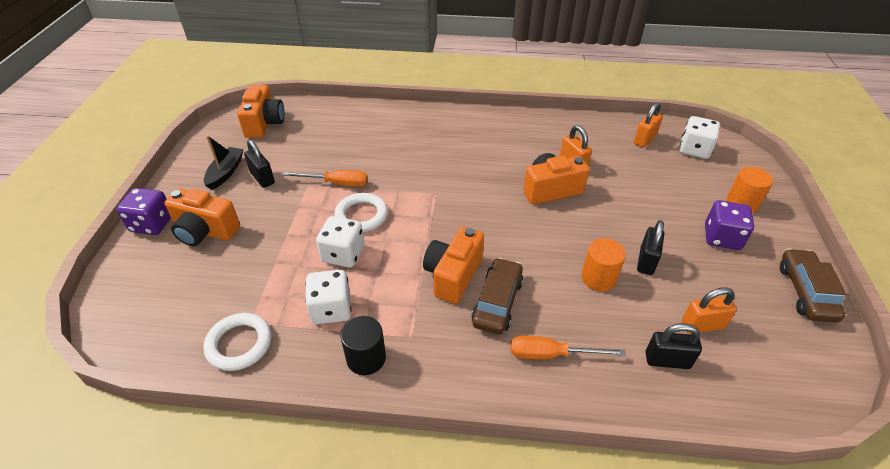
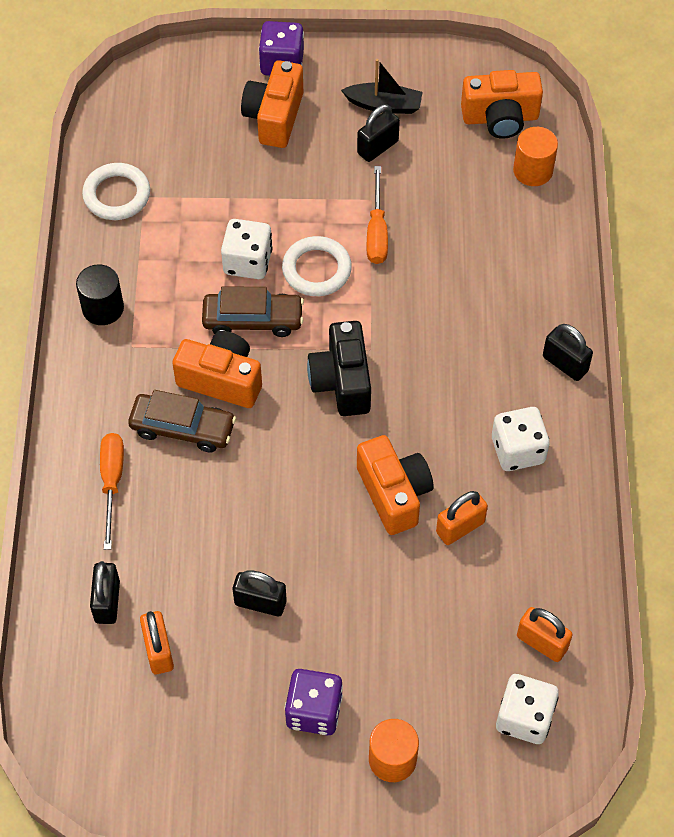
camera: 85 degrees right, 15 degrees up
(331, 309) = (165, 266): white dice -> white dice (518, 450)
(458, 115) = (565, 364): none -> black padlock
(461, 208) = (342, 381): none -> black camera
(598, 278) = (227, 541): orange cylinder -> orange cylinder (533, 171)
(805, 292) = (218, 794): brown car -> brown car (253, 320)

